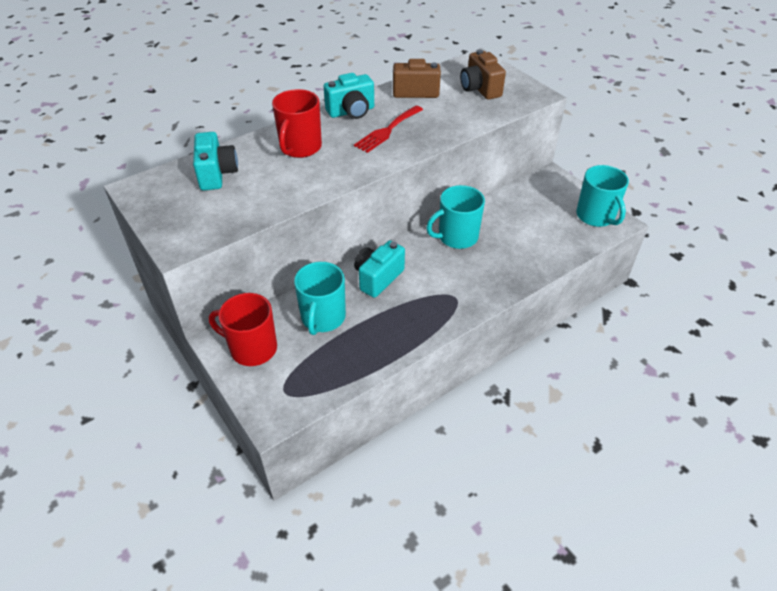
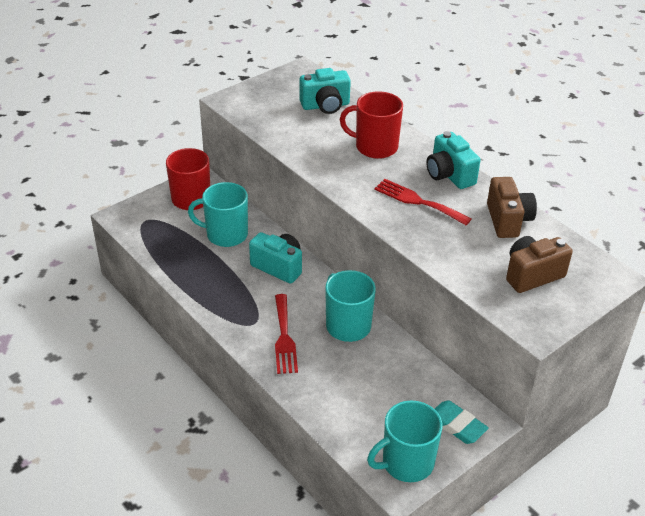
camera: 85 degrees right, 5 degrees down
(473, 277) = (284, 337): none -> red fork
(556, 189) = (457, 425): none -> turquoise eraser

